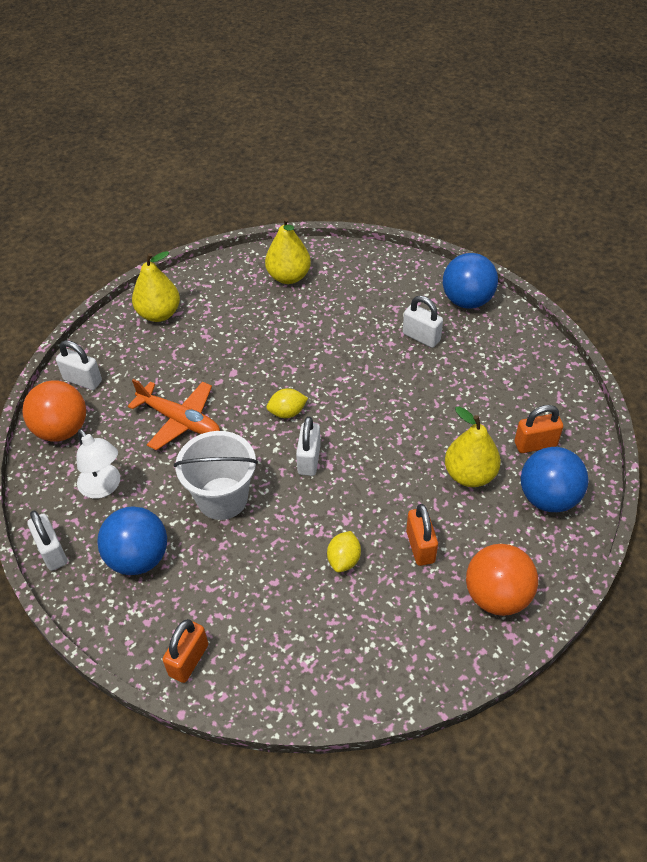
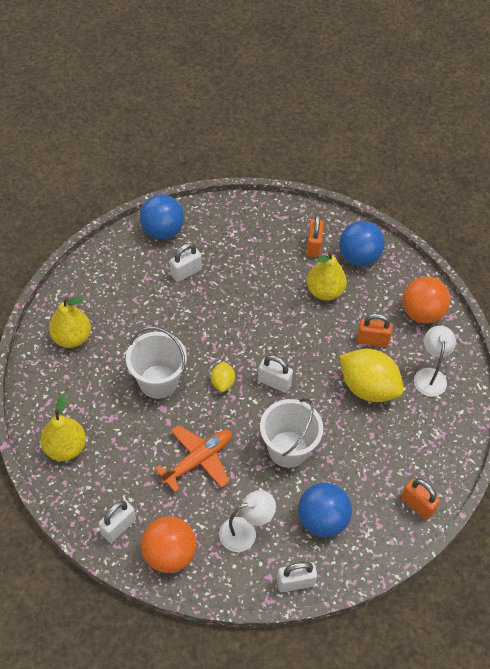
camera: 75 degrees left, 5 degrees up
(265, 358) = (158, 381): none -> white bucket
(344, 560) = (368, 387): yellow lemon -> yellow lemon, size x2.07
(396, 630) = (430, 375): none -> white lamp

